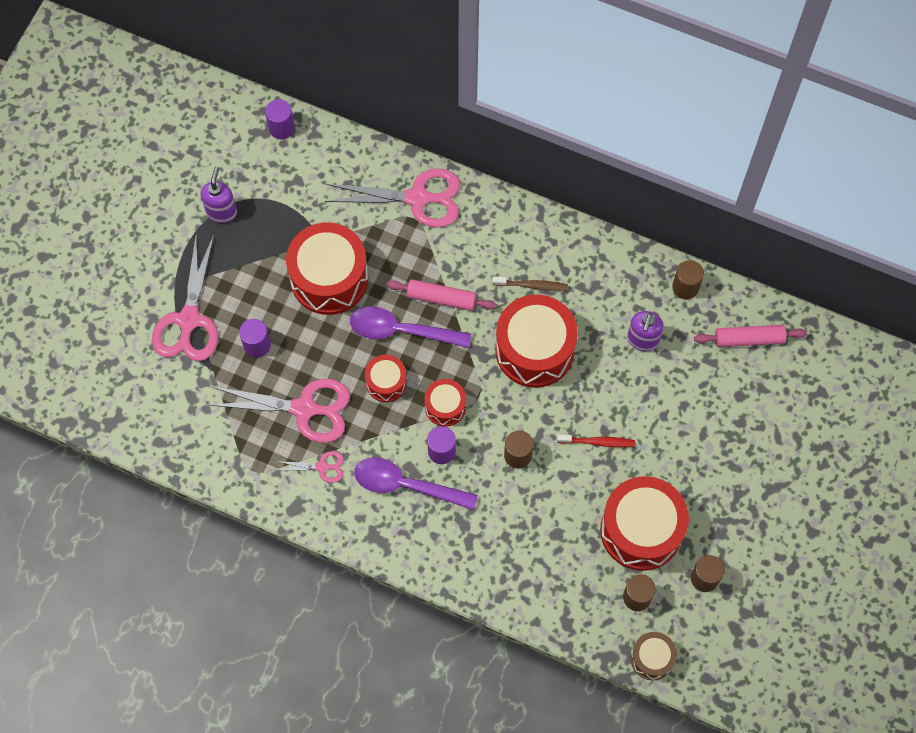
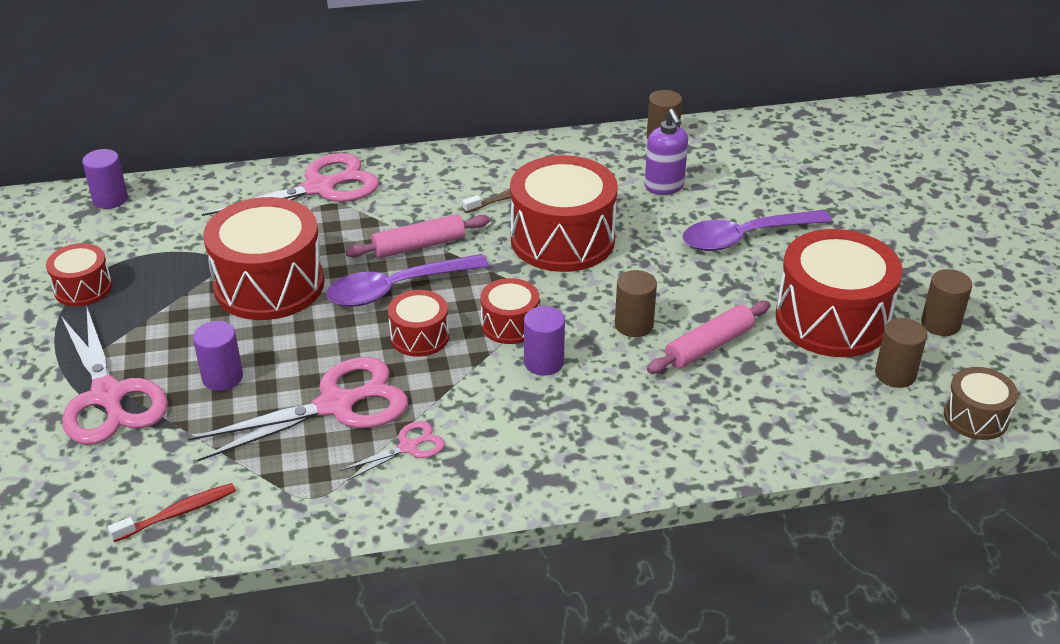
camera: 35 degrees left, 30 degrees down
(222, 212) = (83, 288): purple soap dispenser -> red drum
(406, 485) = (531, 412): purple spoon -> purple spoon (745, 237)
(597, 442) = (706, 276): red toothbrush -> red toothbrush (177, 513)
(749, 339) = (762, 145): pink rolling pin -> pink rolling pin (709, 346)

